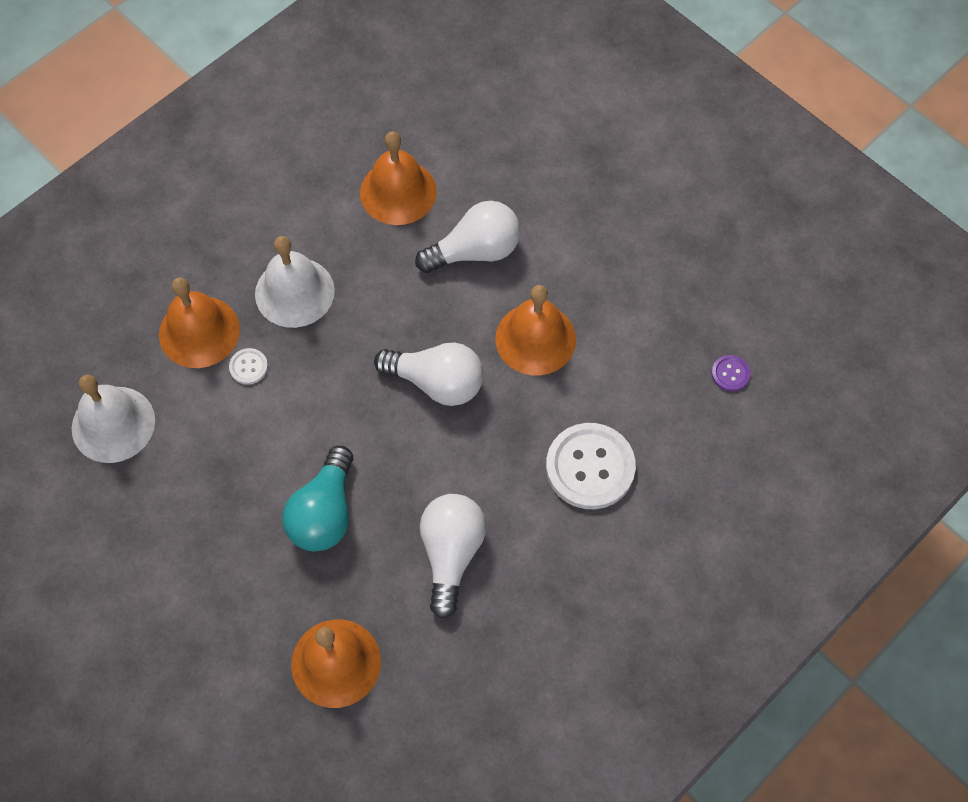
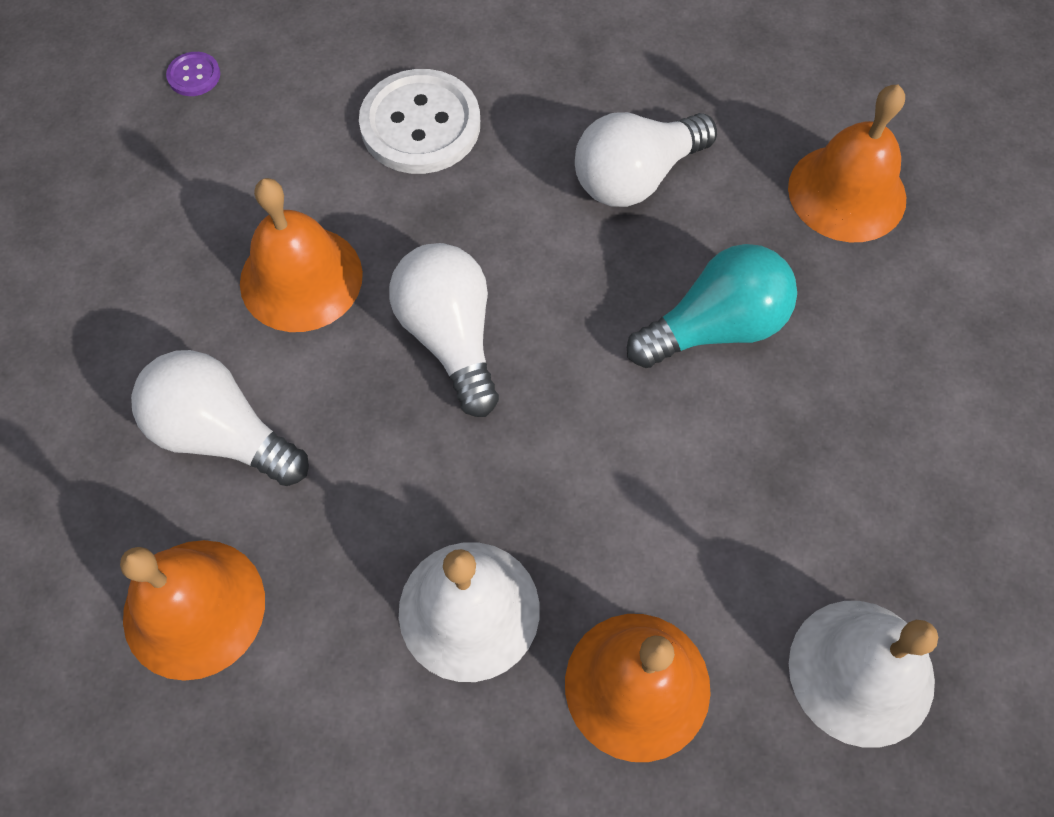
camera: 130 degrees left, 0 degrees up
(248, 367) = (626, 570): white button -> none

